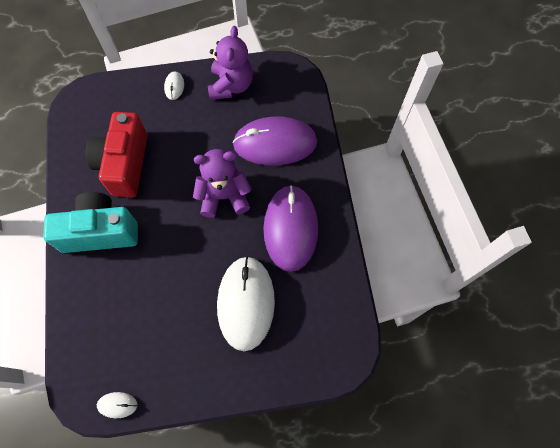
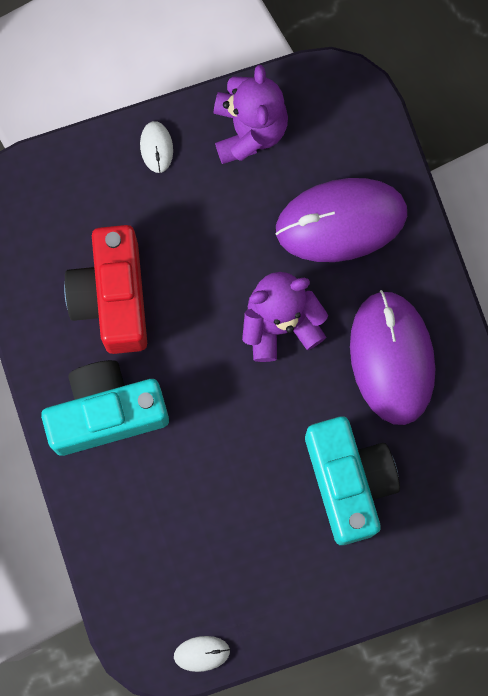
camera: 10 degrees left, 10 degrees up
(246, 303) = (348, 482): white mouse -> turquoise camera

